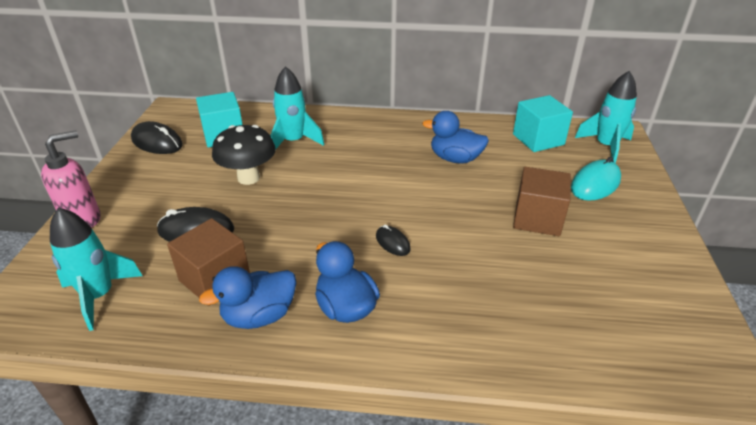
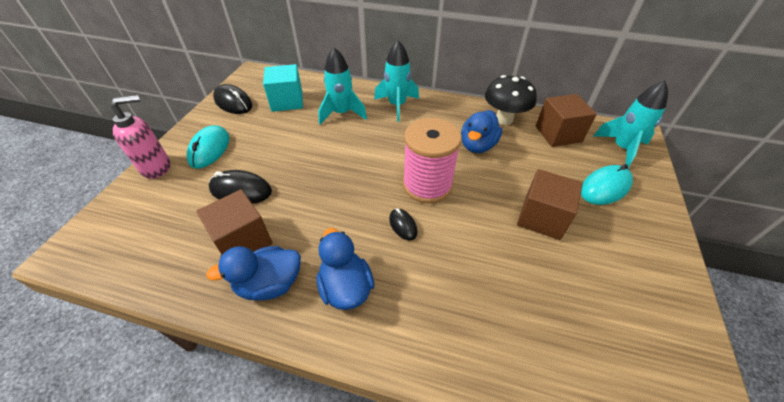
camera: 10 degrees right, 10 degrees up
(99, 296) = (147, 243): turquoise rocket -> turquoise rocket (397, 105)
(143, 193) = (209, 149): none -> turquoise mouse
(248, 178) = (296, 144): black mushroom -> black mushroom (504, 119)
(409, 202) = (427, 185): none -> pink spool
(455, 159) = (477, 145): blue duck -> blue duck turned 90 degrees counterclockwise
(538, 139) = (558, 134): turquoise cube -> brown cube

